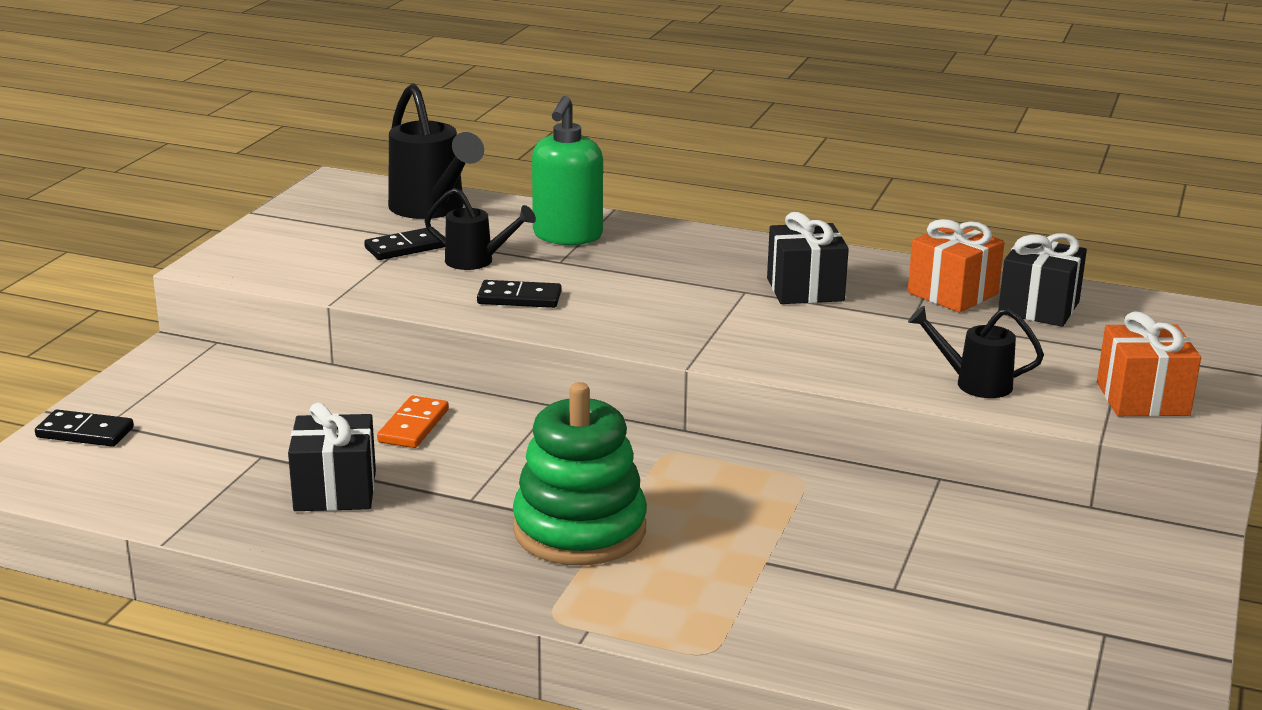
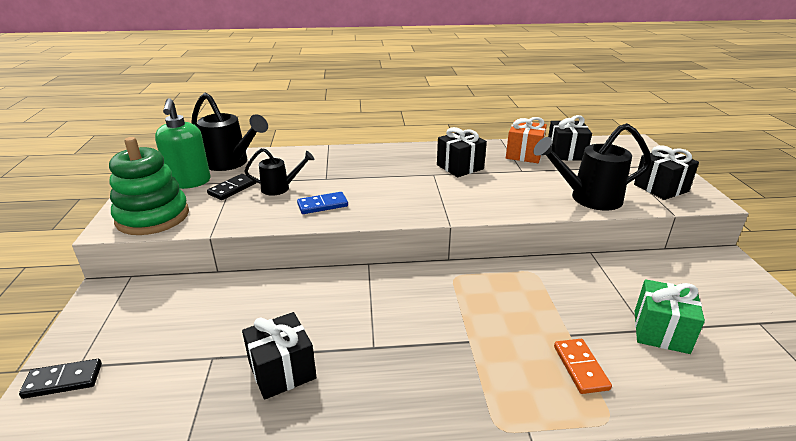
camera: 25 degrees left, 5 degrees up
(413, 426) = (299, 302): orange domino -> orange domino (580, 367)
(519, 298) = (322, 205): black domino -> blue domino
(567, 236) = (317, 163): green soap dispenser -> green soap dispenser (189, 182)
(580, 530) = (455, 348): green stacking toy -> green stacking toy (153, 217)
(916, 597) = (661, 331): none -> green gift
(973, 383) = (587, 198): black watering can -> black watering can, size x1.71
(1142, 399) = (661, 188): orange gift -> black gift

